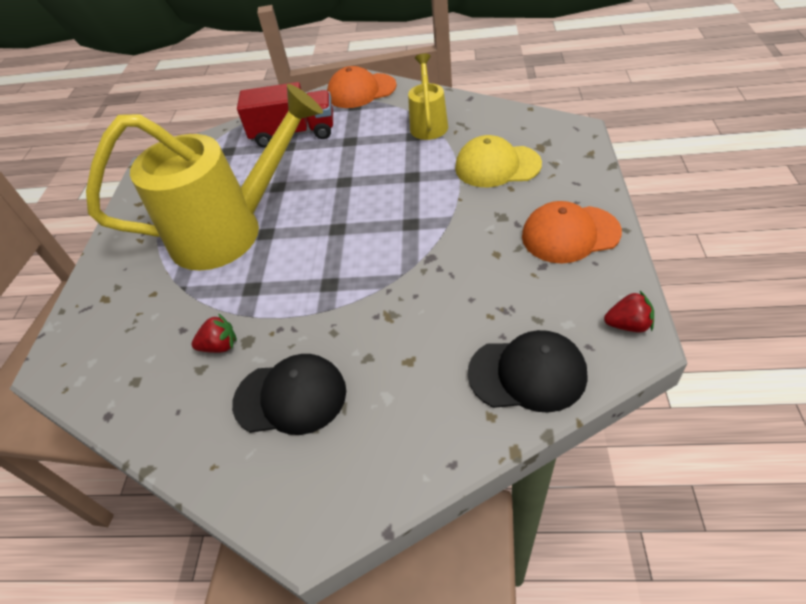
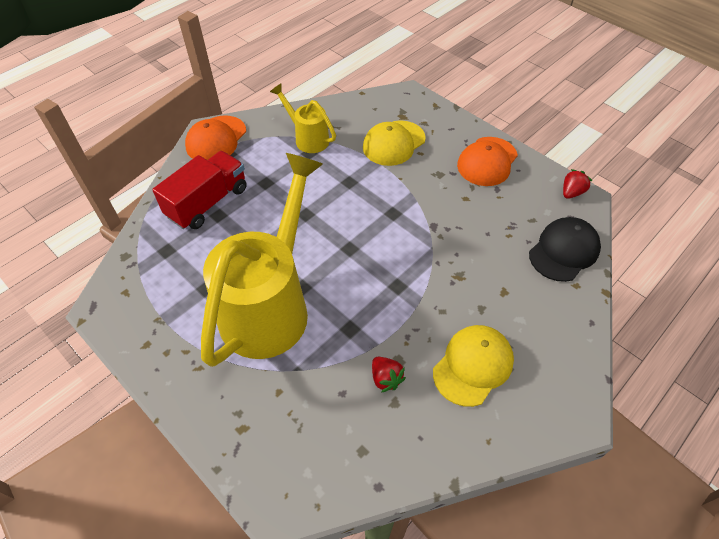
camera: 55 degrees left, 5 degrees up
(220, 346) = (386, 378): red strawberry -> red strawberry turned 120 degrees clockwise
(290, 397) = (473, 365): black cap -> yellow cap

